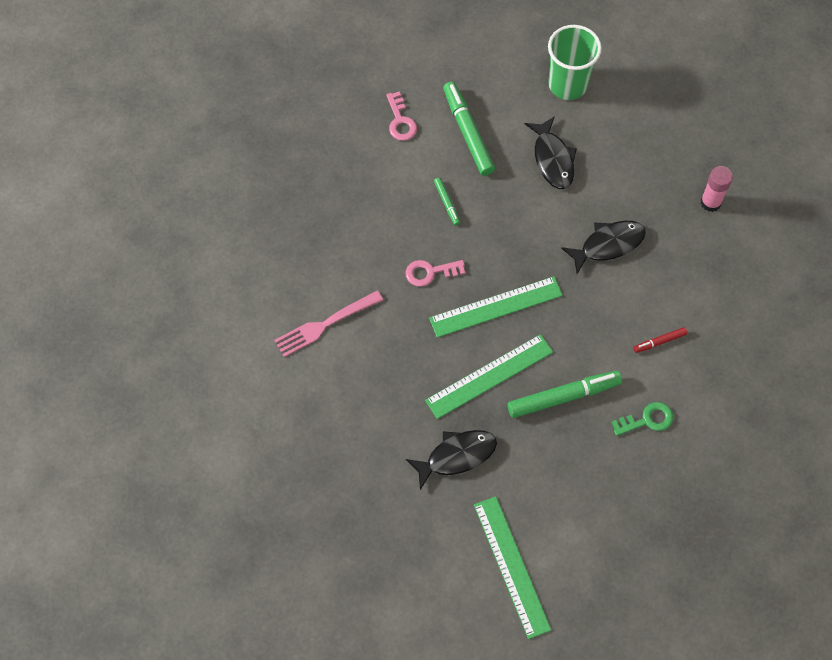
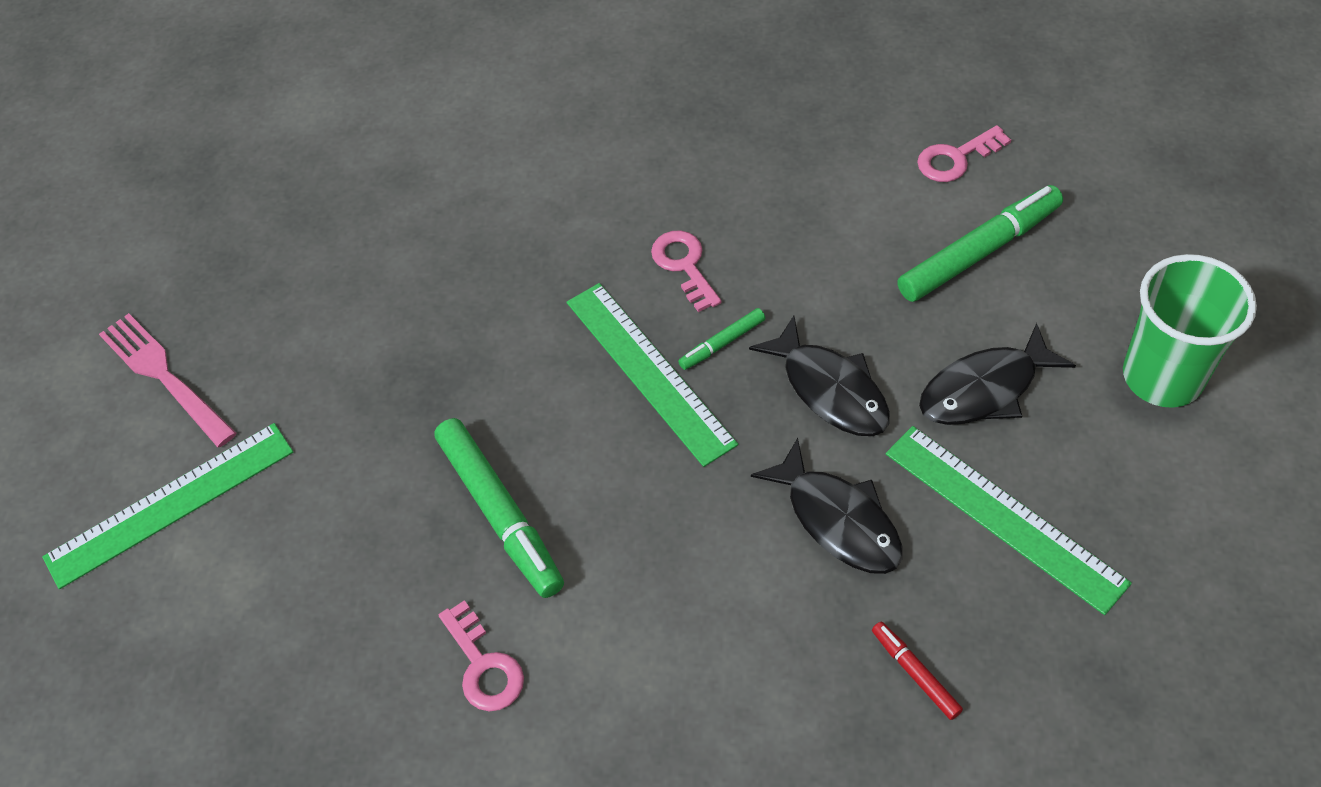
camera: 80 degrees right, 10 degrees down
(325, 324) = (549, 160): pink fork -> pink fork (164, 376)
(447, 203) = (825, 256): green marker -> green marker (722, 343)
(456, 456) = (358, 380): black fish -> black fish (830, 389)
(489, 376) = (513, 392): green ruler -> green ruler (1003, 517)
(647, 420) = (483, 665): green key -> pink key
(659, 342) = (656, 655): red marker -> red marker (915, 673)
(710, 202) = (1013, 691): pink glue stick -> none

